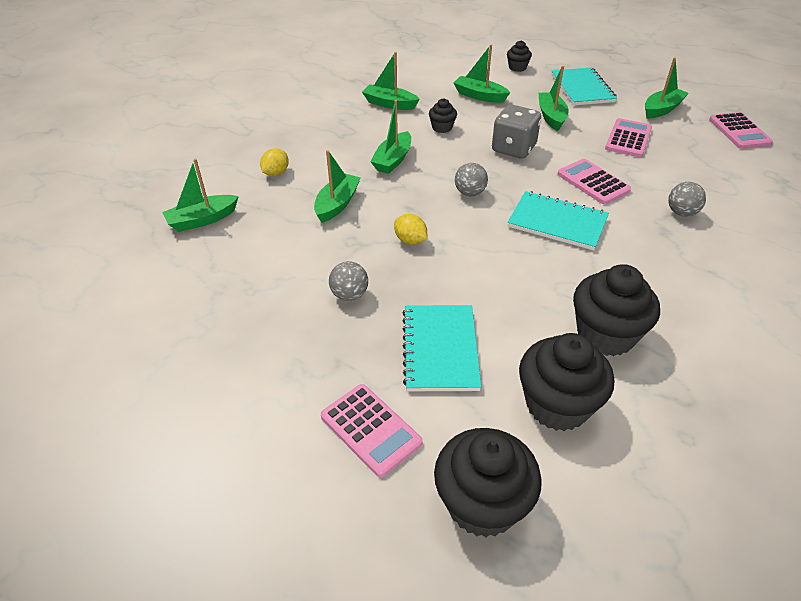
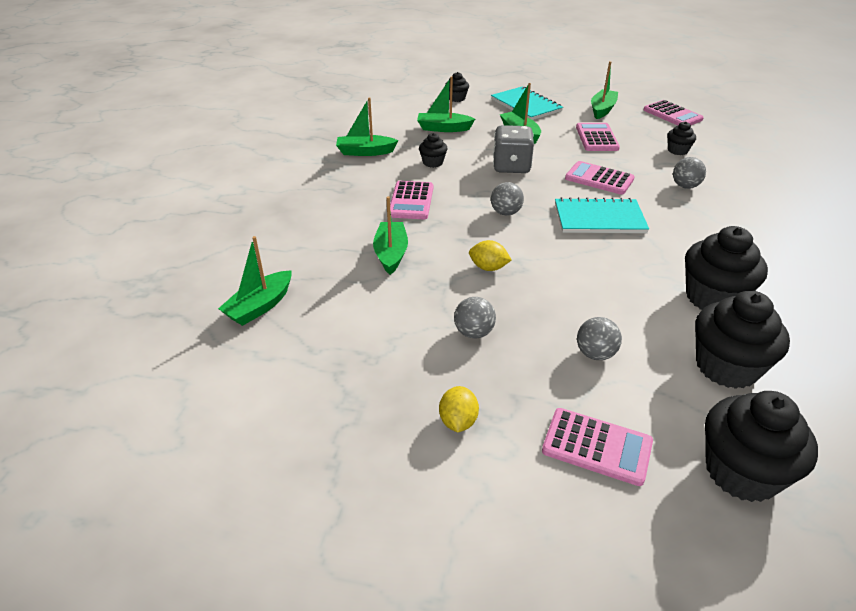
camera: 25 degrees left, 5 degrees down
(276, 173) = (303, 241): yellow lemon -> yellow lemon (458, 421)
(393, 160) = (411, 201): green boat -> pink calculator
(440, 349) = (595, 354): turquoise notebook -> grey ball
(708, 172) = (677, 150): none -> black cupcake

